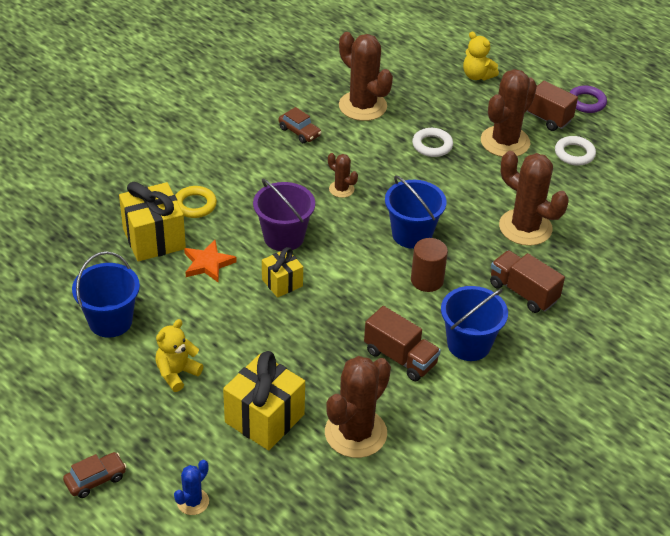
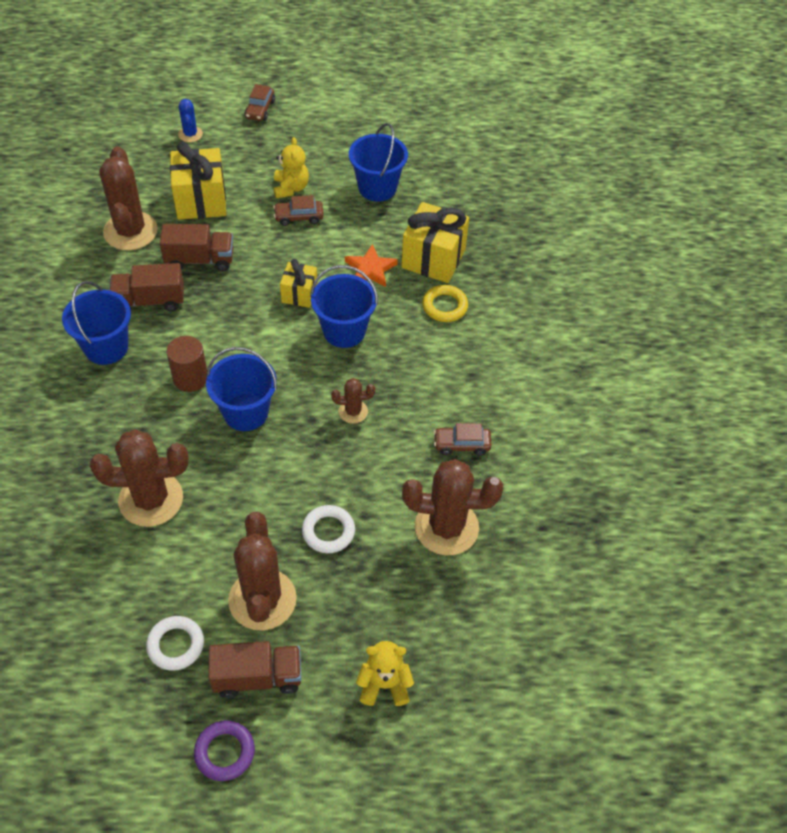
camera: 135 degrees right, 10 degrees up
(204, 342) = (299, 217): none -> brown car
(284, 237) = (344, 331): purple bucket -> blue bucket
(523, 292) = (98, 427): brown truck -> brown truck (200, 260)

